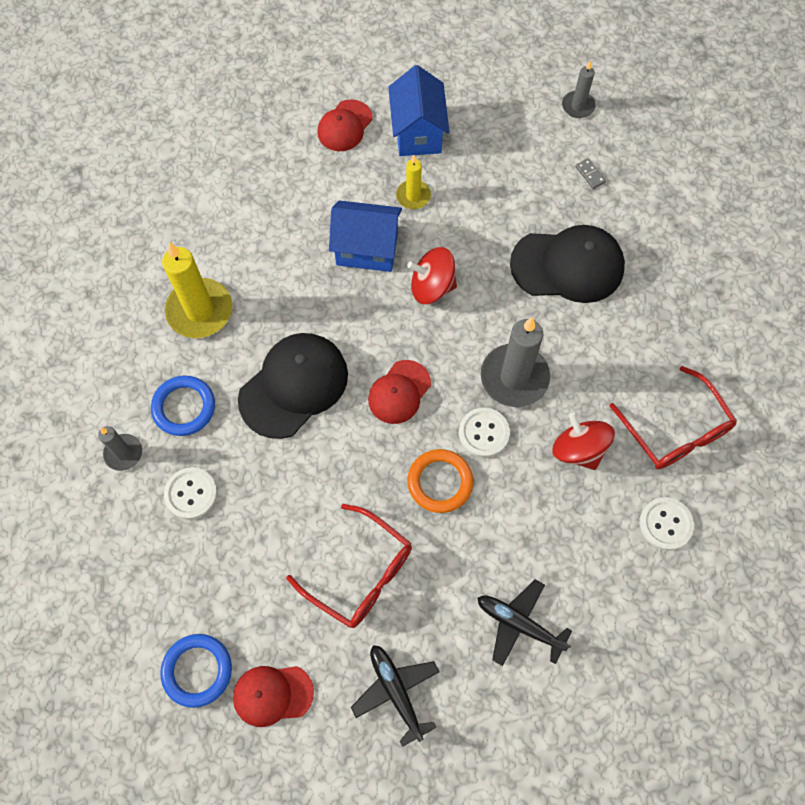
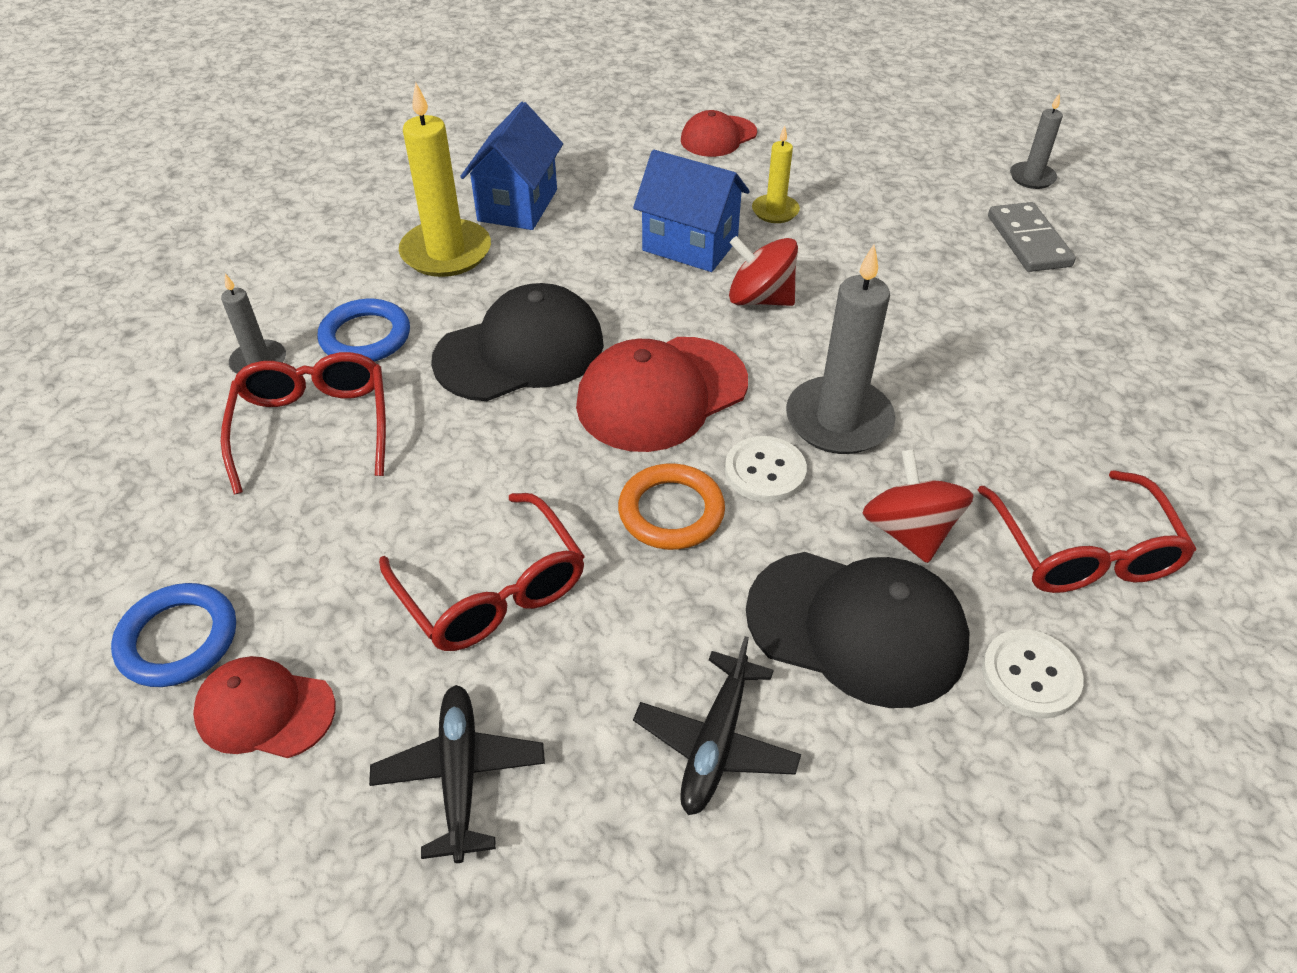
camera: 20 degrees right, 20 degrees down
(191, 494) = (314, 427): white button -> red glasses
(399, 392) = (661, 394): red cap -> red cap, size x1.68
(418, 133) = (807, 160): blue house -> blue house (517, 205)
(519, 624) = (716, 743): black plane -> black plane turned 120 degrees counterclockwise
(567, 266) = (965, 321): black cap -> black cap (857, 627)
(590, 174) = (1028, 241): grey domino -> grey domino, size x2.17

